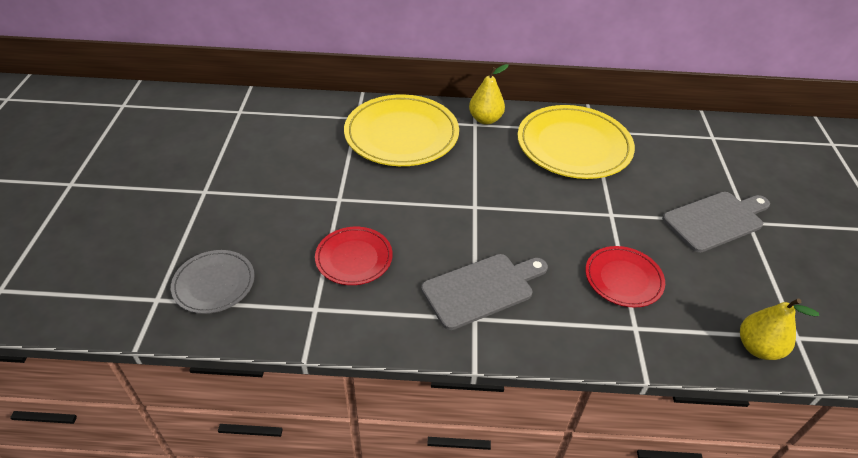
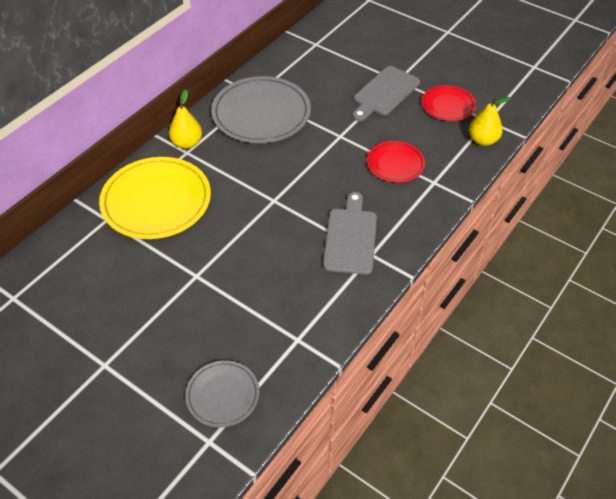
camera: 55 degrees left, 5 degrees up
(354, 258) = (267, 294): red plate -> red plate (448, 105)
(573, 146) = (261, 114): yellow plate -> grey plate
(716, 220) = (384, 93): grey cutting board -> grey cutting board turned 150 degrees counterclockwise

